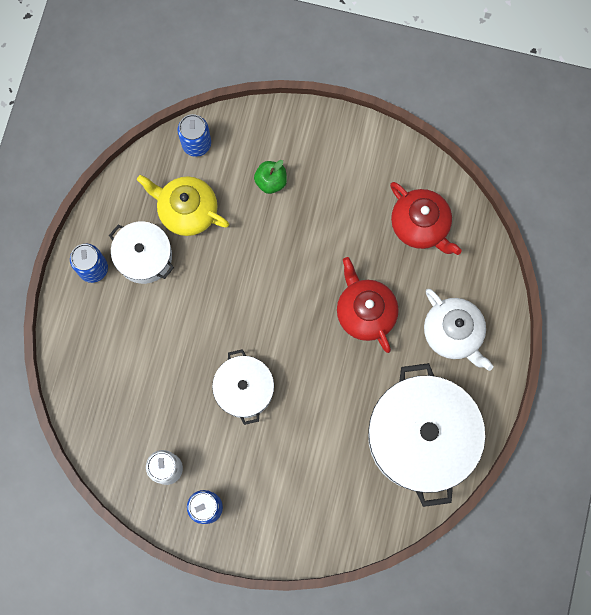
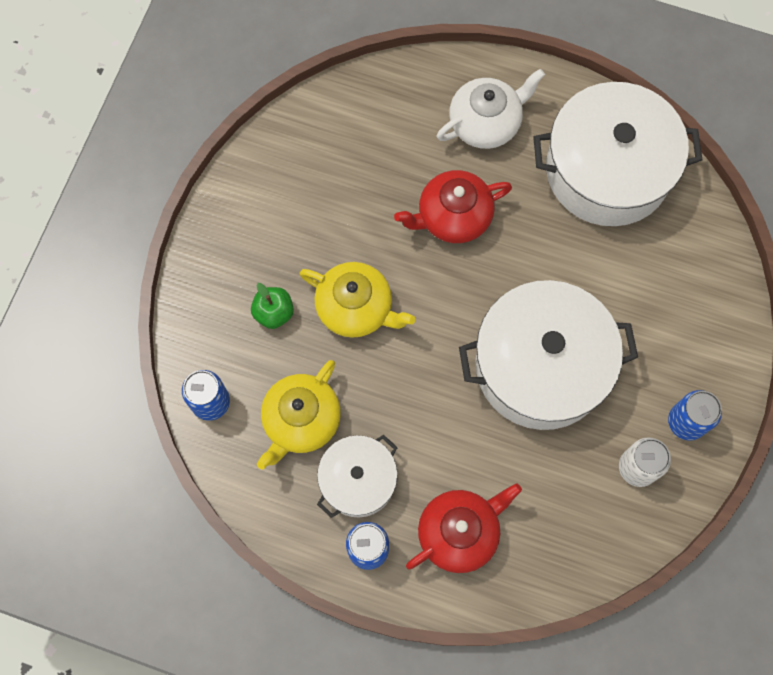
camera: 85 degrees left, 5 degrees down
(244, 389) = (541, 366): white pot -> white pot, size x1.83
(280, 243) = (356, 308): none -> yellow teapot
(420, 225) = (350, 144): red teapot -> red teapot (459, 532)

